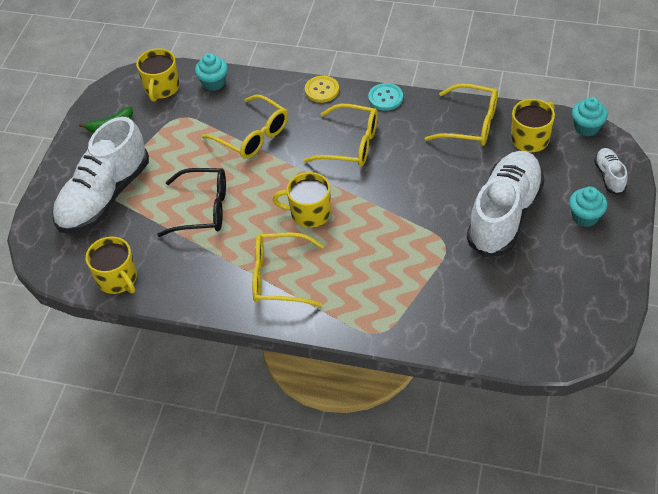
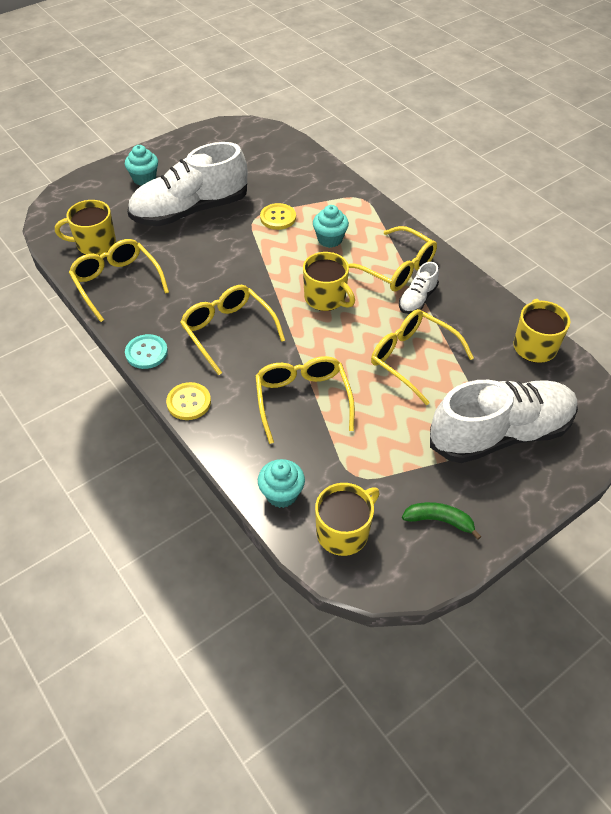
camera: 145 degrees left, 0 degrees up
(203, 209) = (412, 358): black glasses -> yellow glasses
(426, 258) = (278, 217): none -> yellow button
(586, 127) = (47, 225): turquoise cupcake -> turquoise cupcake (330, 239)
(609, 176) = (90, 189): white shoe -> white shoe (417, 299)

